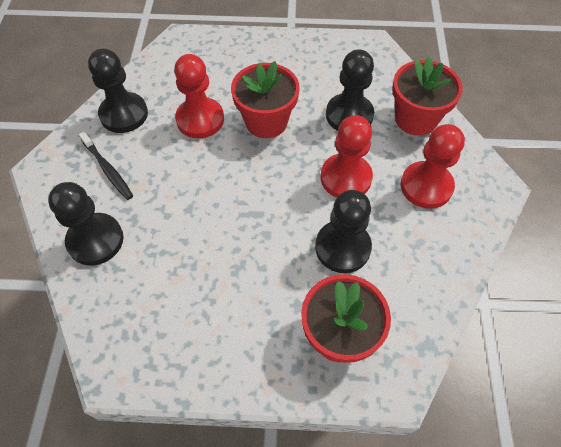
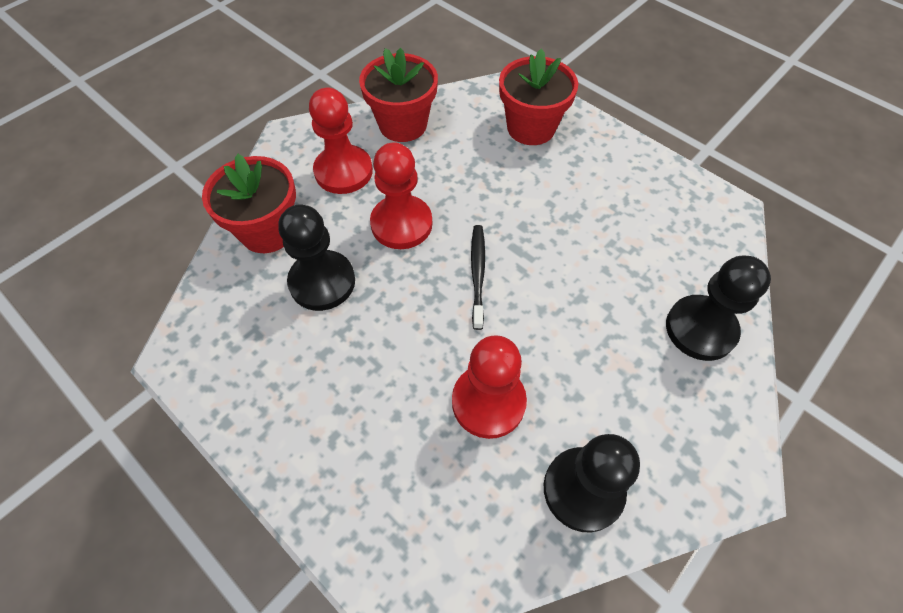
camera: 140 degrees left, 0 degrees up
(108, 170) = (648, 410): black toothbrush -> black toothbrush (477, 273)
(266, 122) = (415, 340): red flower pot -> red flower pot (403, 124)
(342, 247) = (468, 175): black pawn -> none

